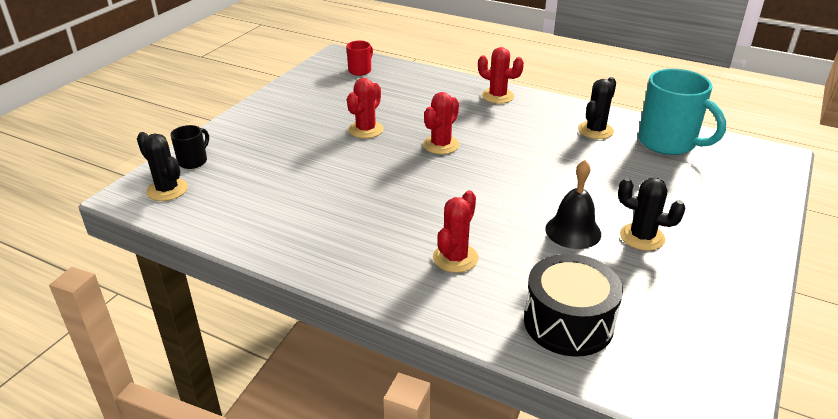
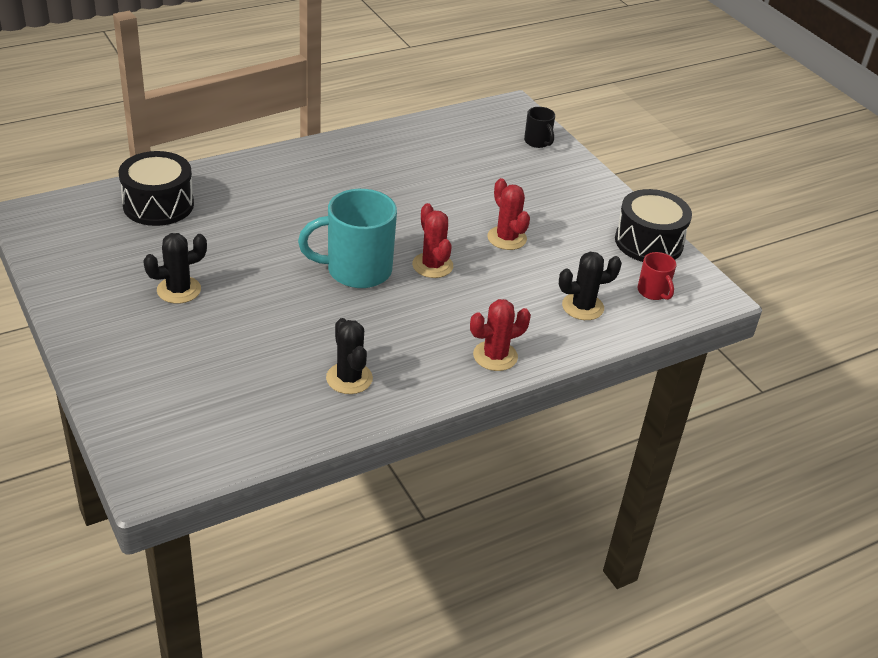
camera: 120 degrees right, 5 degrees up
(167, 190) = (503, 121): black cactus -> black cactus (582, 307)
(302, 84) = (648, 242): none -> black drum
(455, 258) = (274, 196): red cactus -> none
(573, 231) = (230, 262): black bell -> none
(668, 143) = (268, 413): turquoise mug -> turquoise mug (356, 270)

